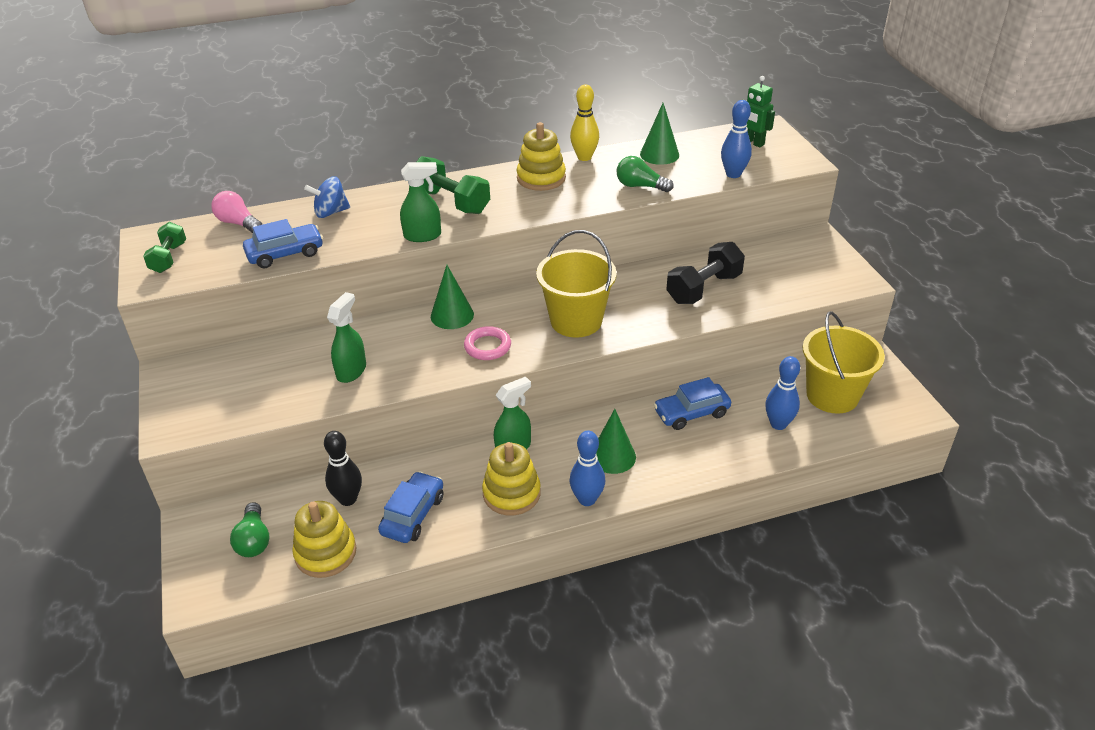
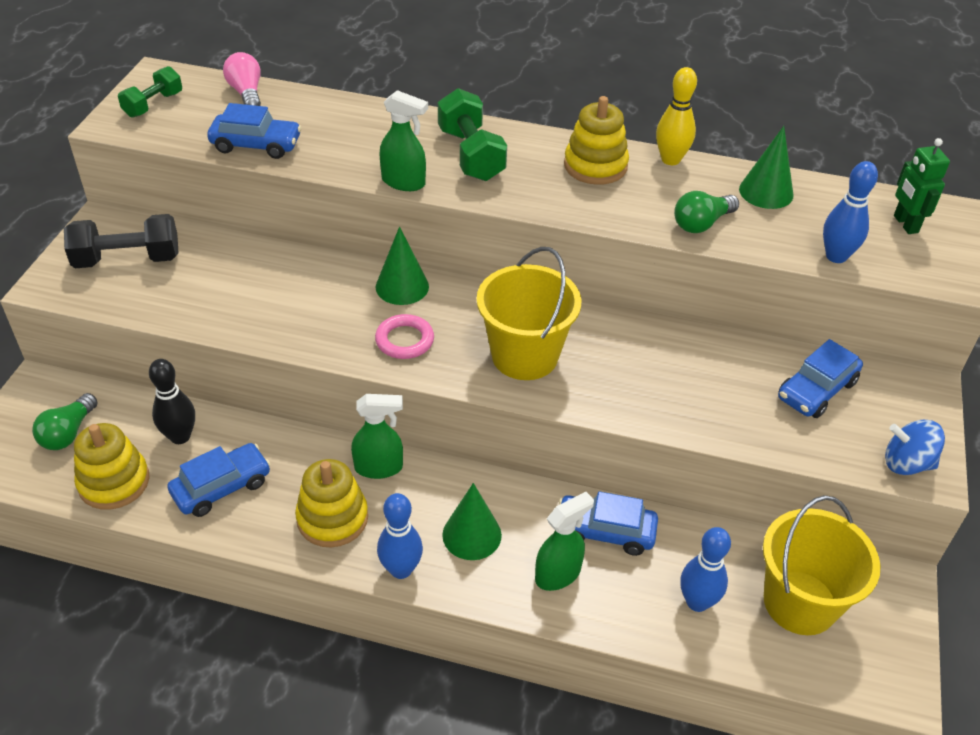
camera: 30 degrees right, 5 degrees up
(330, 212) = (341, 116): blue spinning top -> blue spinning top (906, 463)
(351, 371) = (252, 302): green spray bottle -> green spray bottle (558, 574)
(640, 186) = (701, 223): green light bulb -> green light bulb turned 90 degrees counterclockwise
(704, 288) = (710, 387): black dumbbell -> black dumbbell (127, 260)
(763, 264) = (816, 390): none -> blue car

